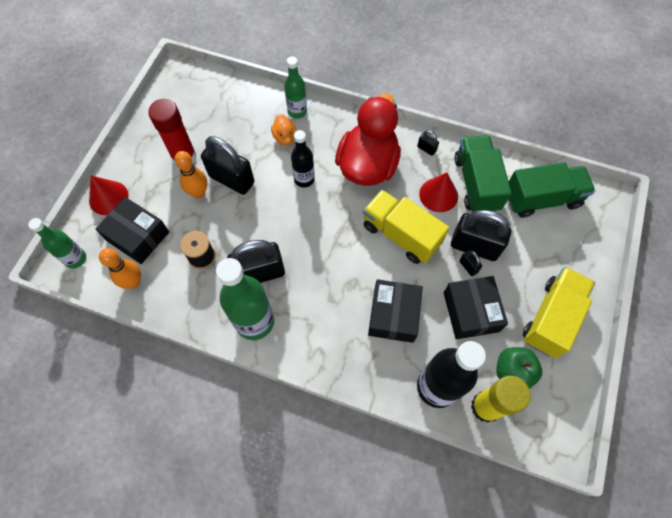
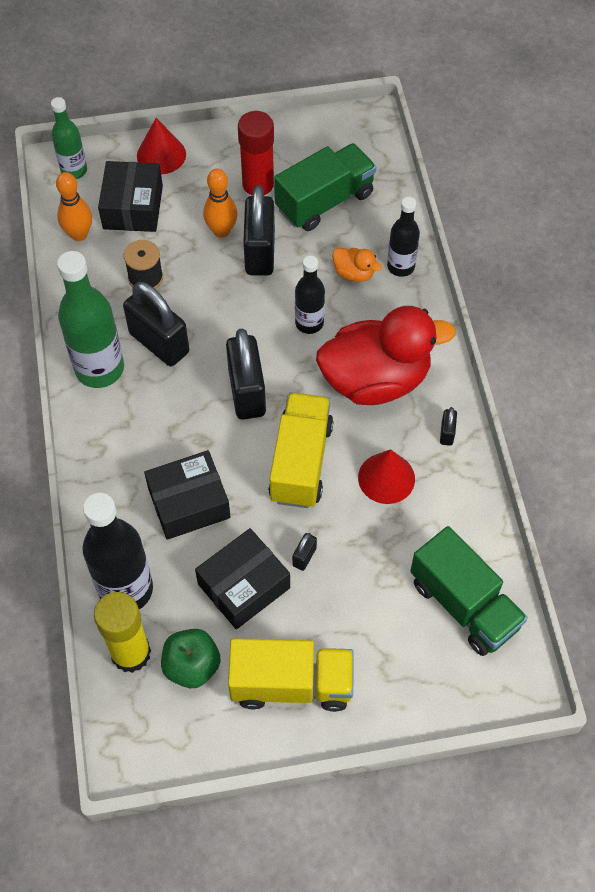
camera: 60 degrees right, 5 degrees down
(285, 137) = (354, 273): orange duck -> orange duck turned 105 degrees counterclockwise
(297, 111) = (401, 266): green bottle -> black bottle
(474, 246) = (338, 552): black padlock -> black padlock (247, 392)
(476, 183) = (433, 514): green truck -> green truck (324, 201)

